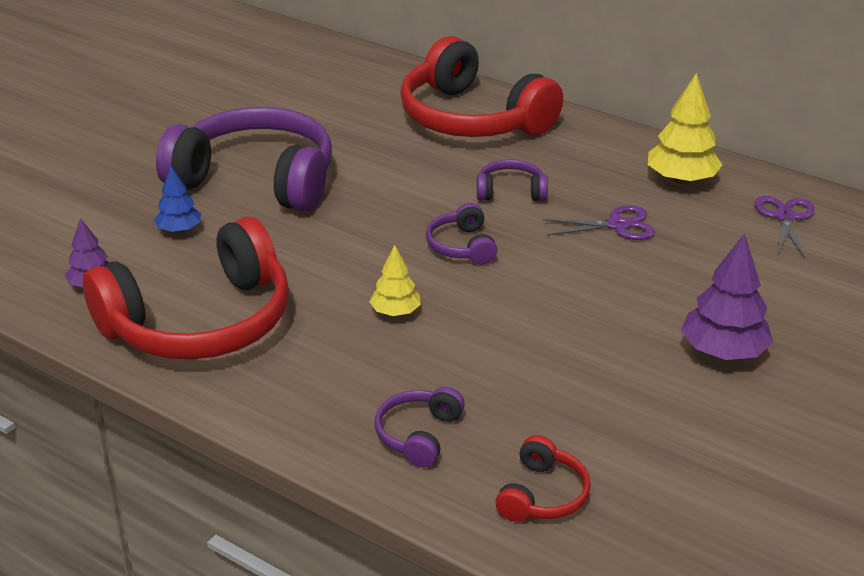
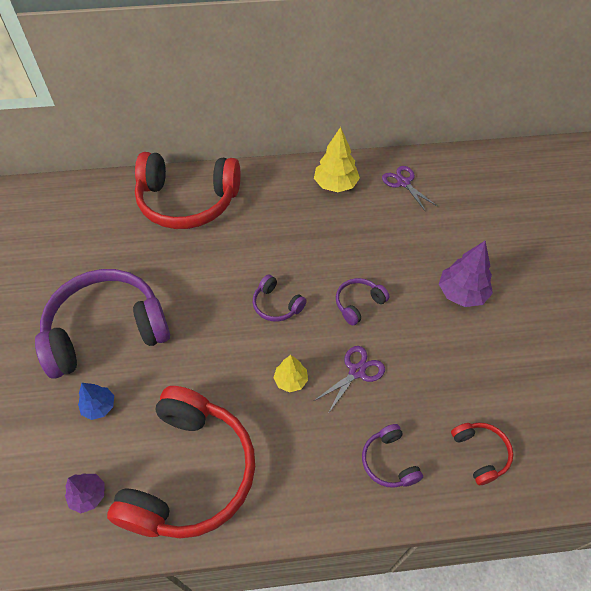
camera: 40 degrees left, 20 degrees up
(510, 191) = (262, 246): purple headphones -> purple headphones (358, 304)
(618, 225) = (337, 237): purple scissors -> purple scissors (357, 371)

